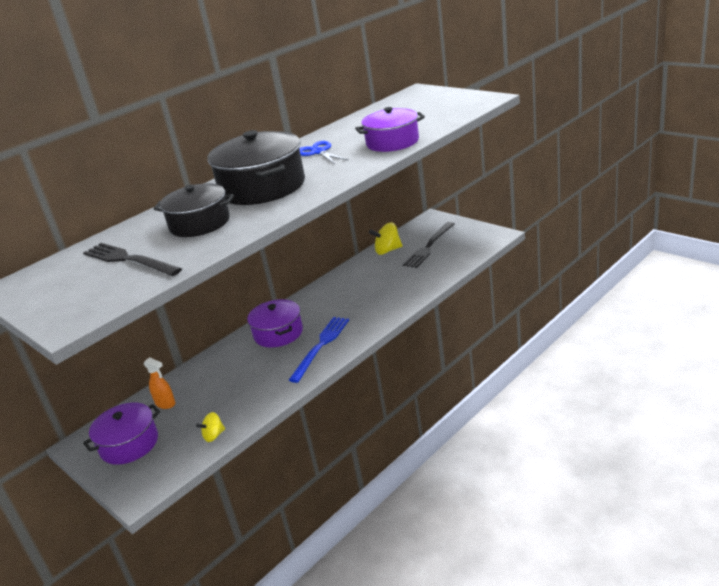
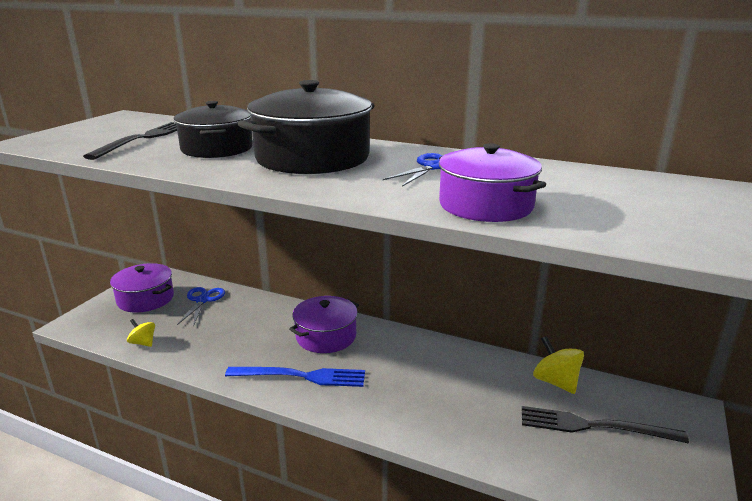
camera: 65 degrees right, 5 degrees down
(165, 404) = (202, 300): orange spray bottle -> blue scissors

